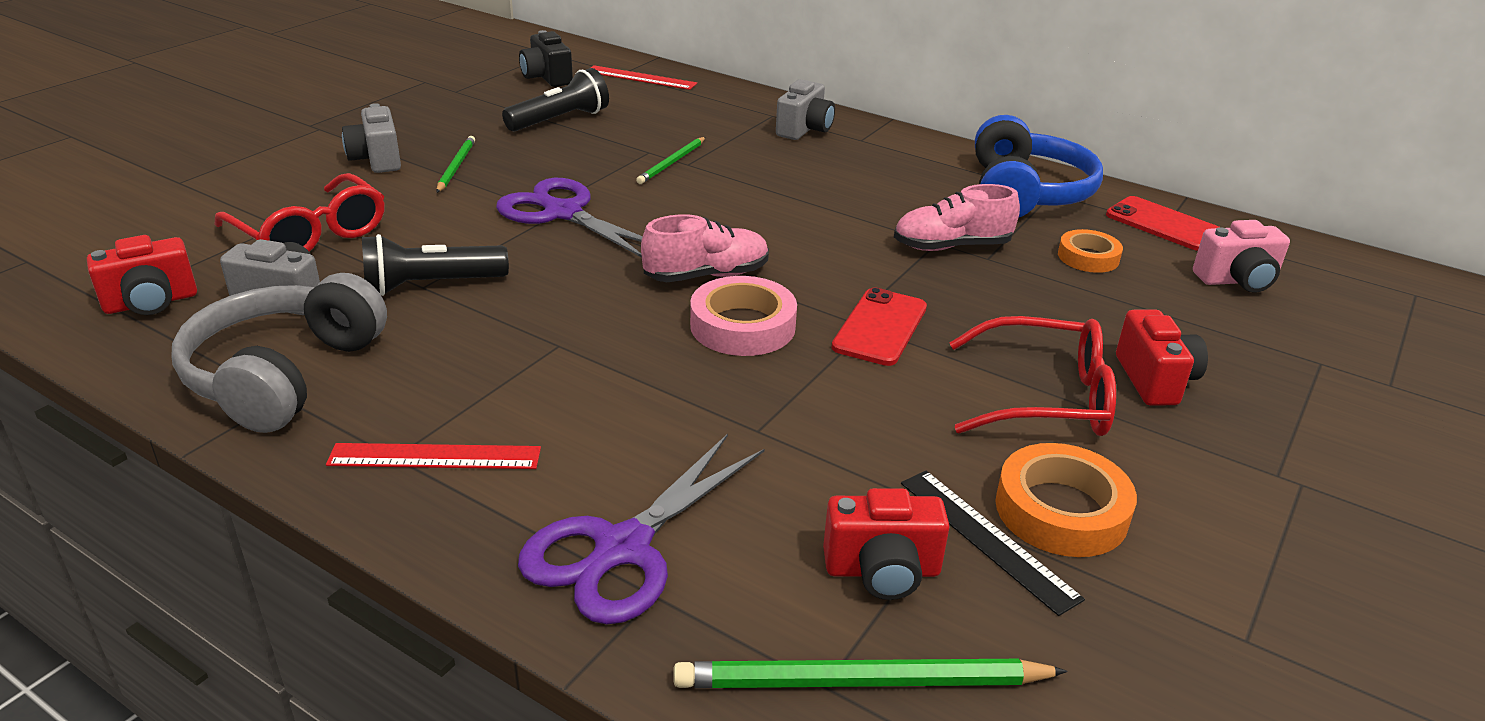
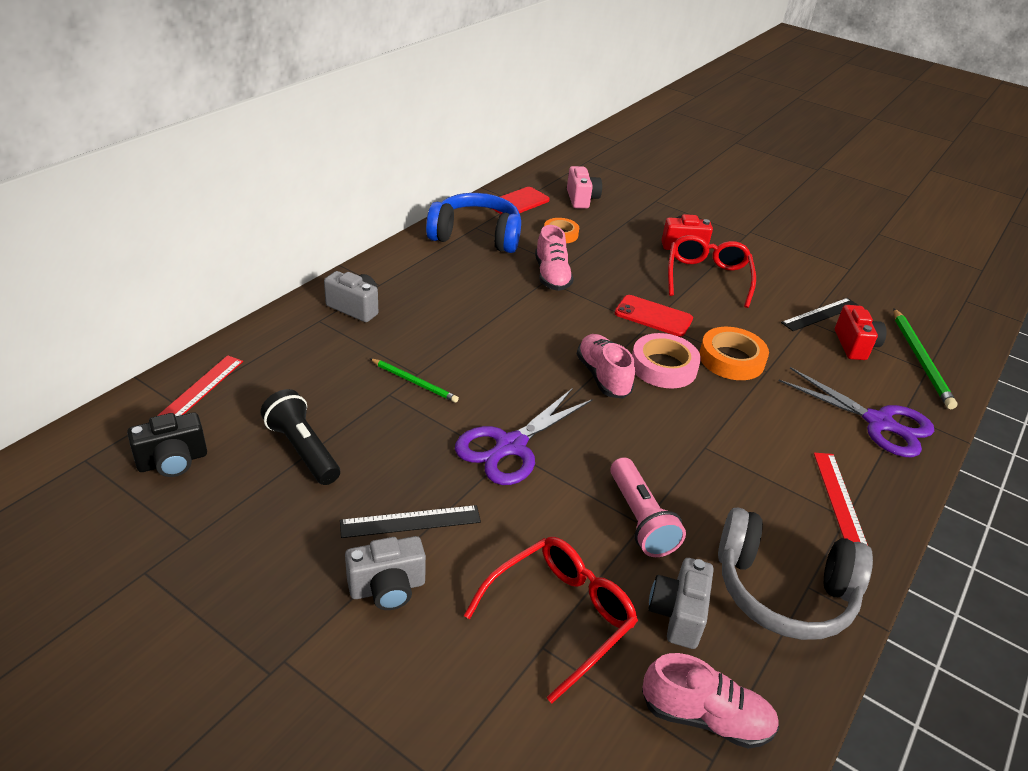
camera: 90 degrees left, 5 degrees up
(151, 303) = (705, 717): red camera -> pink shoe
(430, 285) = (640, 519): black flashlight -> pink flashlight
(456, 166) = (410, 521): green pencil -> black ruler
(1061, 510) = (793, 291): orange tape -> orange tape (731, 359)

